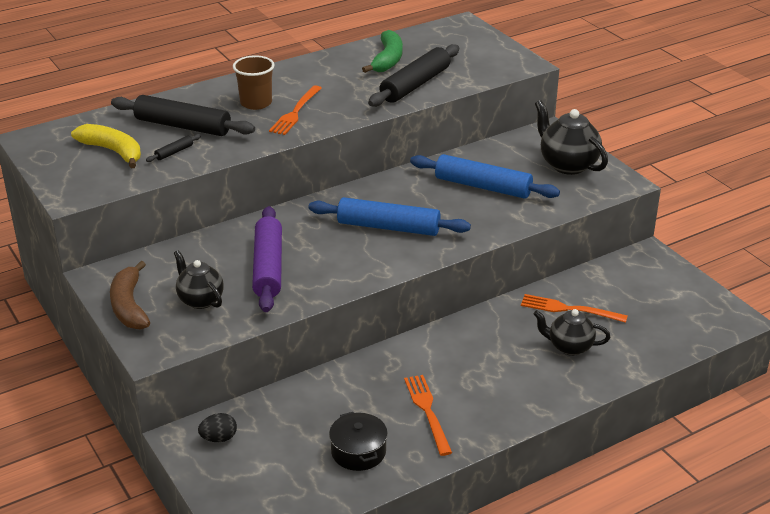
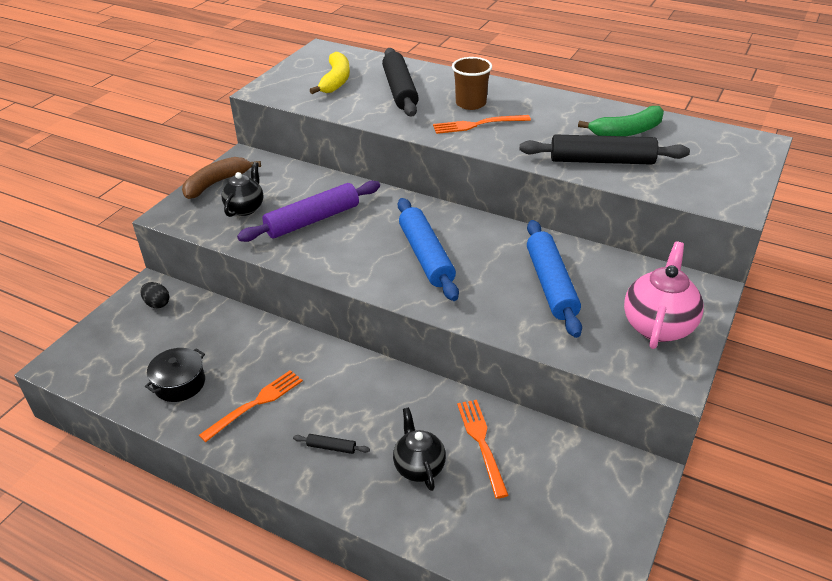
camera: 60 degrees right, 5 degrees up
(174, 152) = (358, 101): black rolling pin -> black rolling pin (331, 447)
(567, 165) = (658, 326): black teapot -> pink teapot

